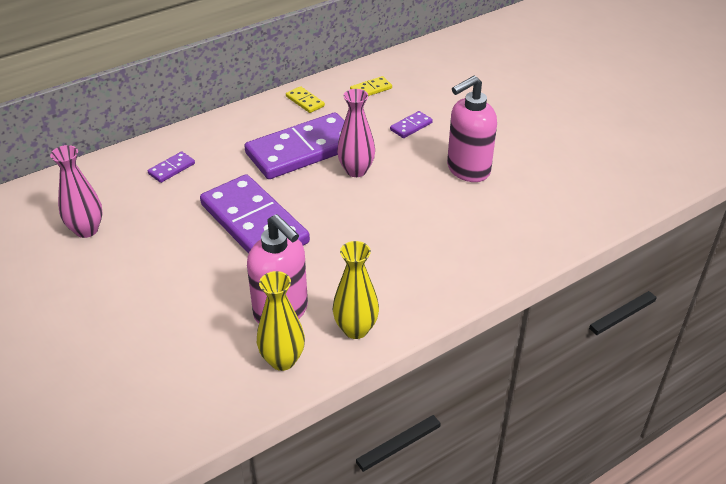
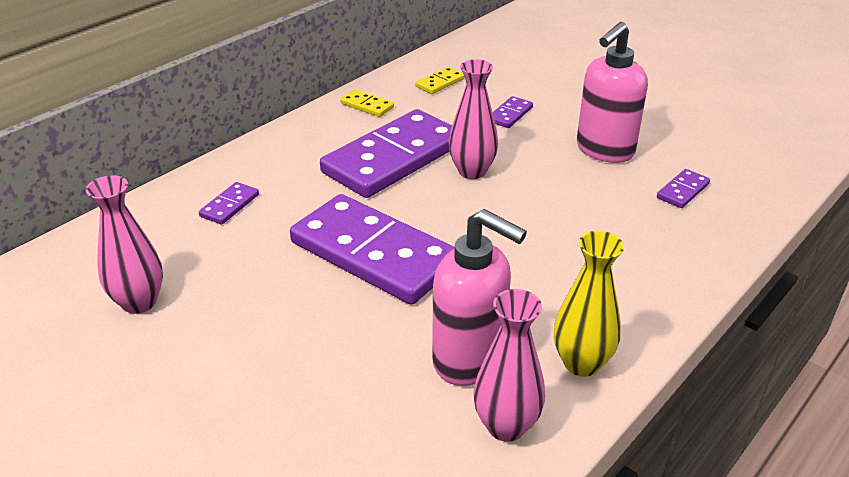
camera: 15 degrees left, 5 degrees down
(282, 360) = (506, 426): yellow vase -> pink vase
(509, 214) = (683, 191): none -> purple domino

